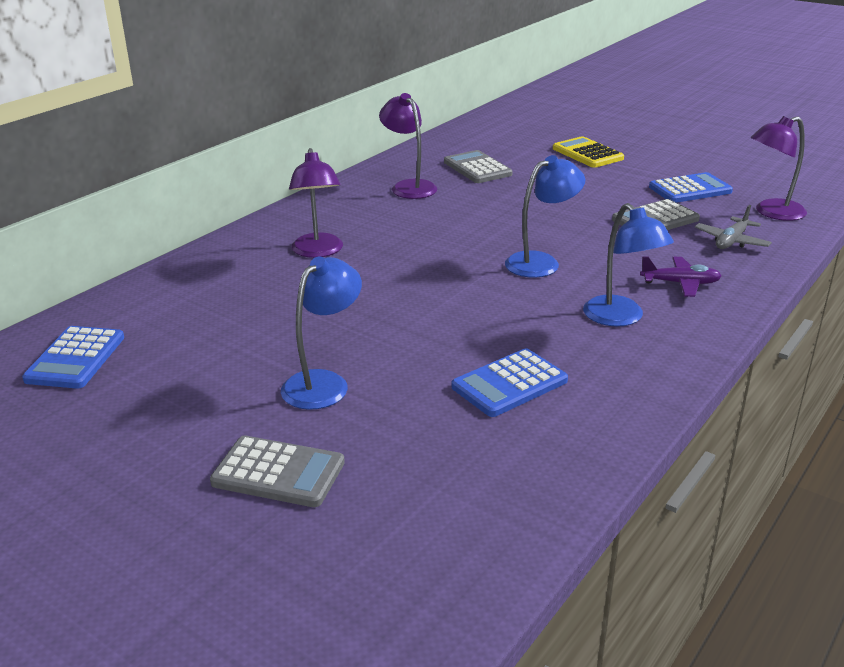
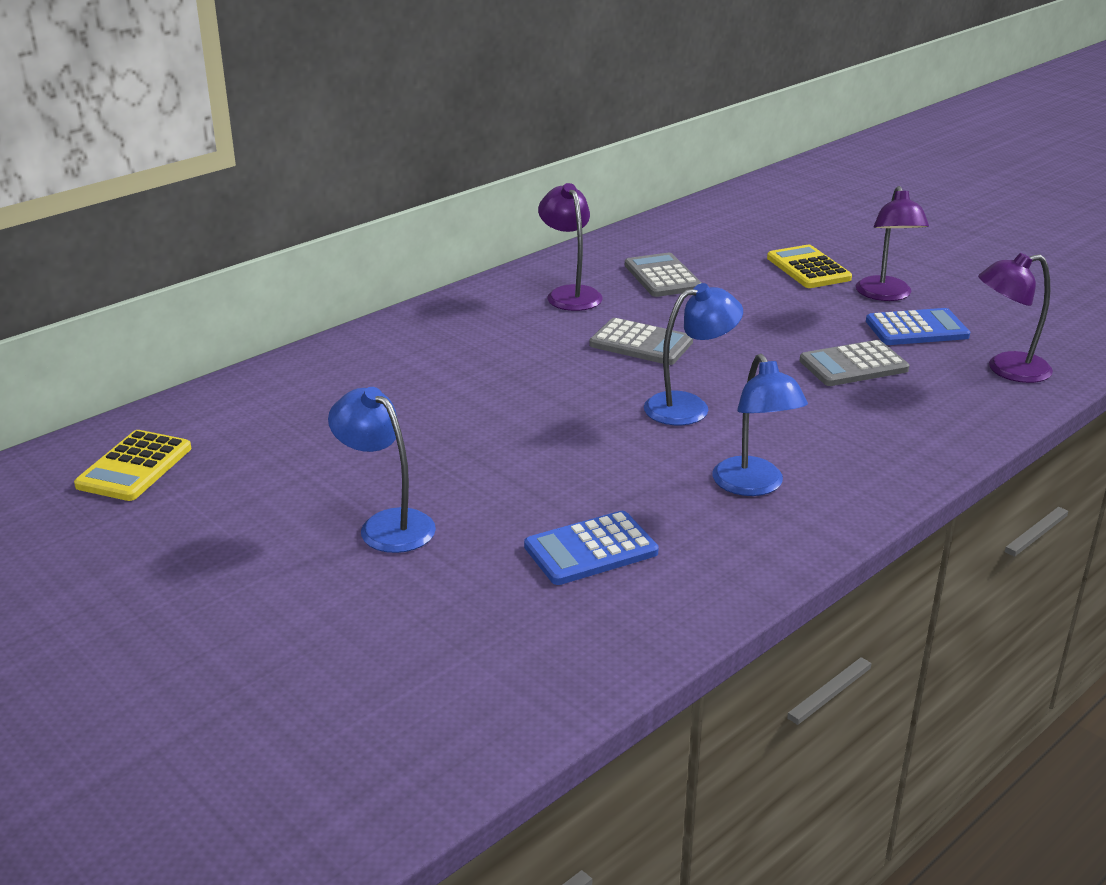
camera: 10 degrees right, 0 degrees up
(75, 358) = (134, 467): blue calculator -> yellow calculator
(278, 473) = (306, 617): grey calculator -> grey calculator (641, 343)
(318, 251) = (434, 368): purple lamp -> purple lamp (885, 295)
(324, 383) = (387, 524): blue lamp -> blue lamp turned 90 degrees counterclockwise
(680, 283) = (845, 451): purple plane -> none
(731, 241) = (936, 403): grey plane -> none

